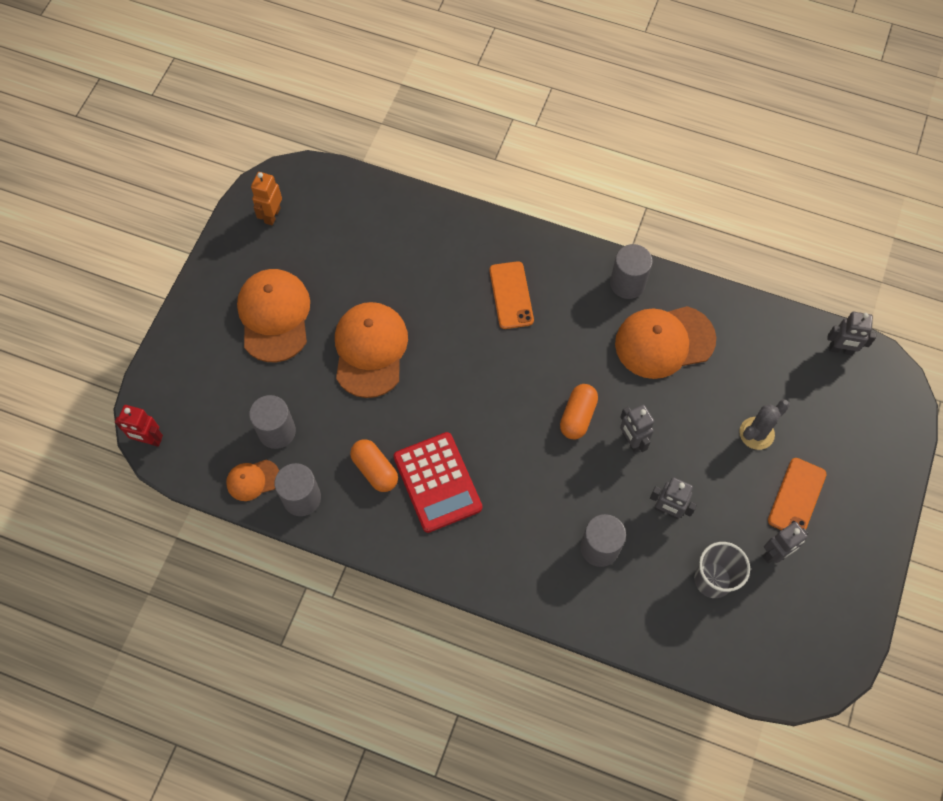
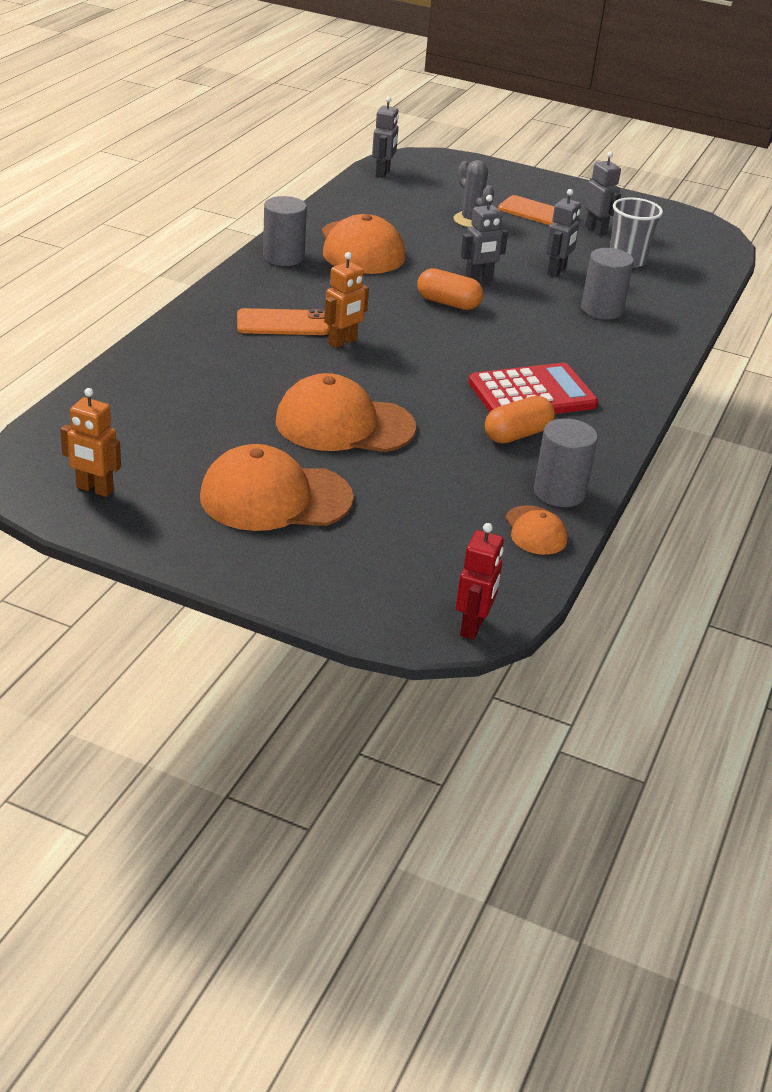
camera: 90 degrees left, 30 degrees down
(277, 431) = (461, 506): grey cylinder -> none
(490, 340) = (343, 342): none -> orange robot

